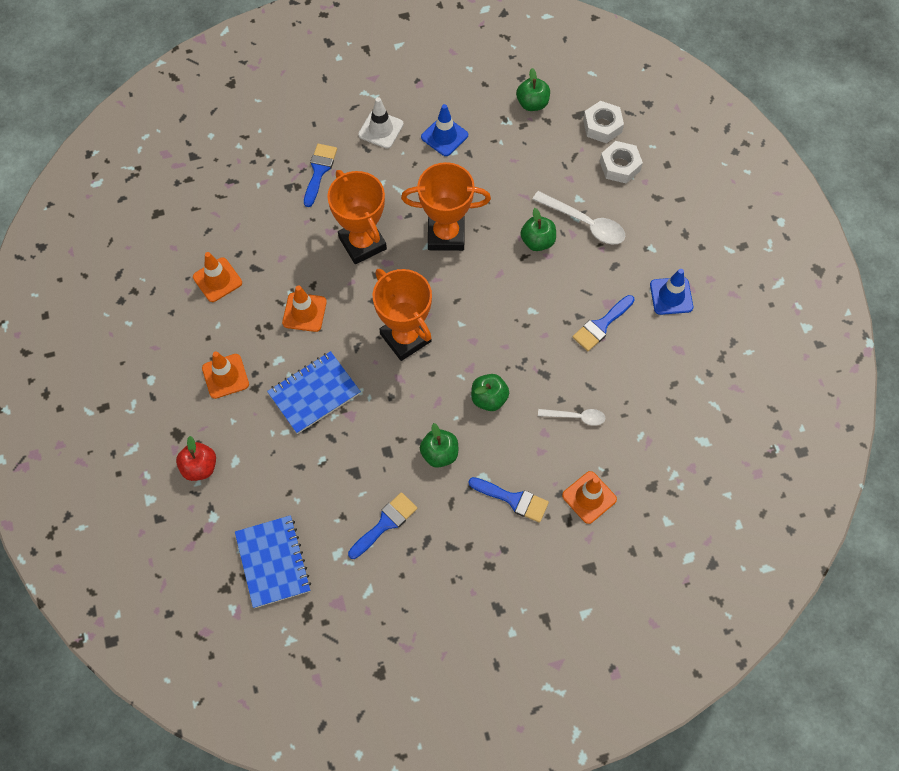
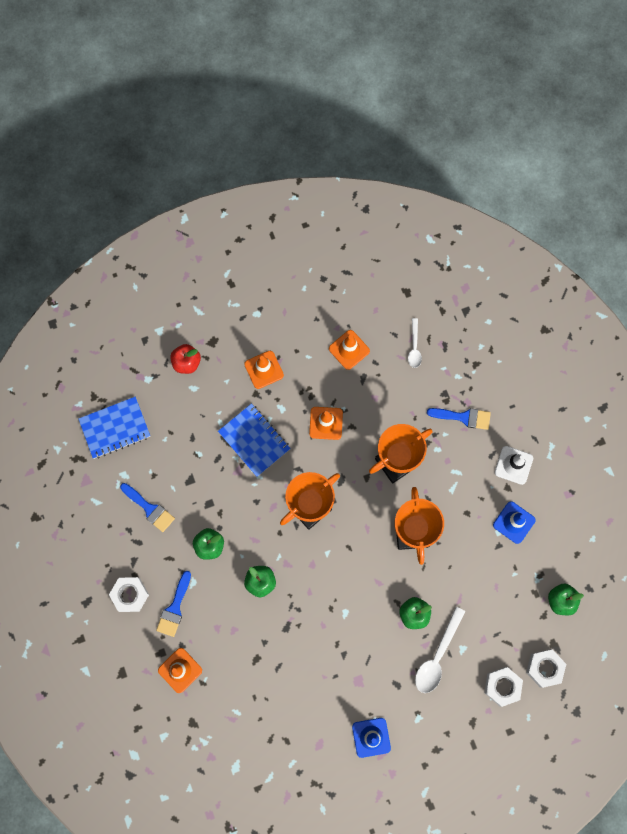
camera: 85 degrees right, 10 degrees up
(493, 553) = (130, 595): none -> white nut
(576, 417) = (249, 656): white spoon -> white spoon (414, 347)
(601, 325) = (336, 674): blue brush -> none

